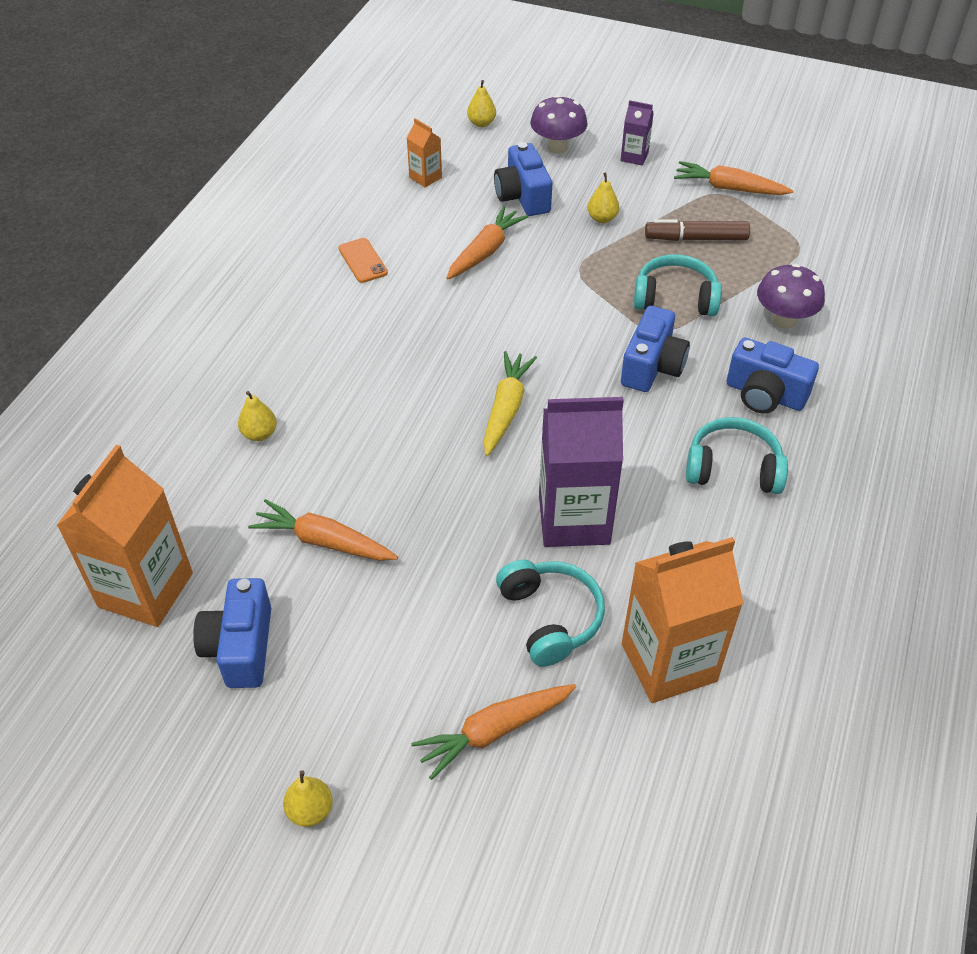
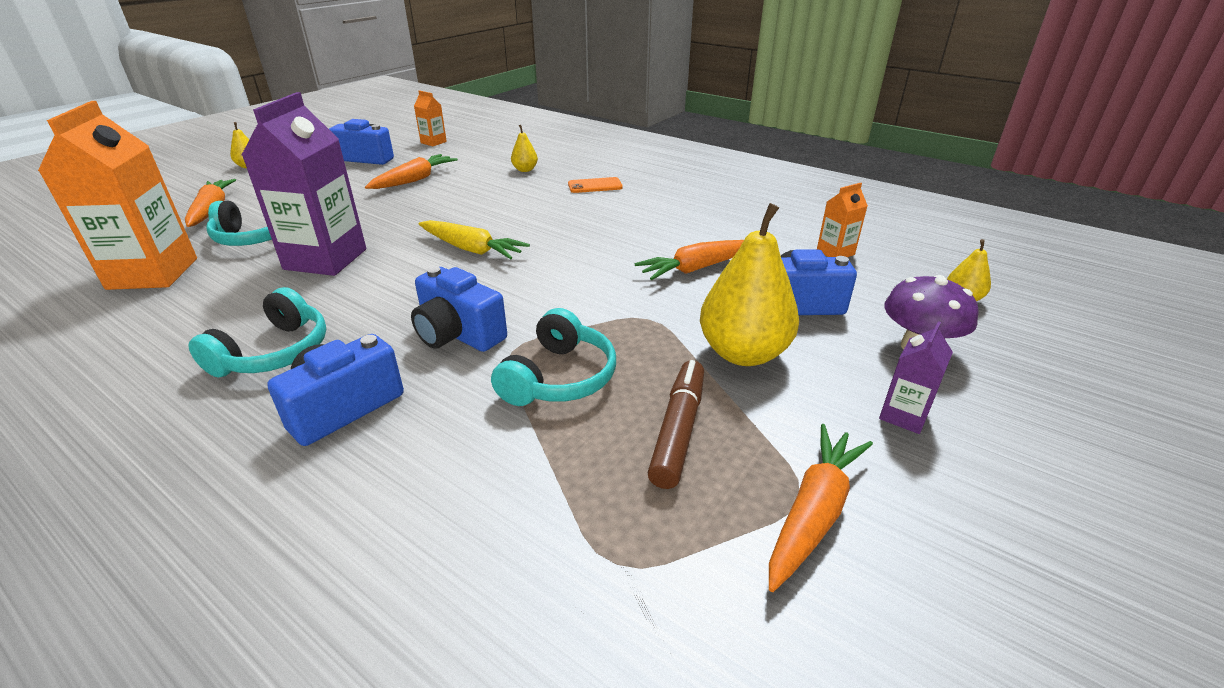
camera: 105 degrees right, 15 degrees down
(145, 590) = (433, 142): orange carton -> orange carton, size x0.47
(363, 261) = (701, 213): orange phone -> orange phone (595, 186)
(485, 251) = (697, 268): orange carrot -> orange carrot turned 105 degrees clockwise
(602, 218) = (743, 353): yellow pear -> yellow pear, size x2.11
(784, 320) = (454, 473): purple mushroom -> none

